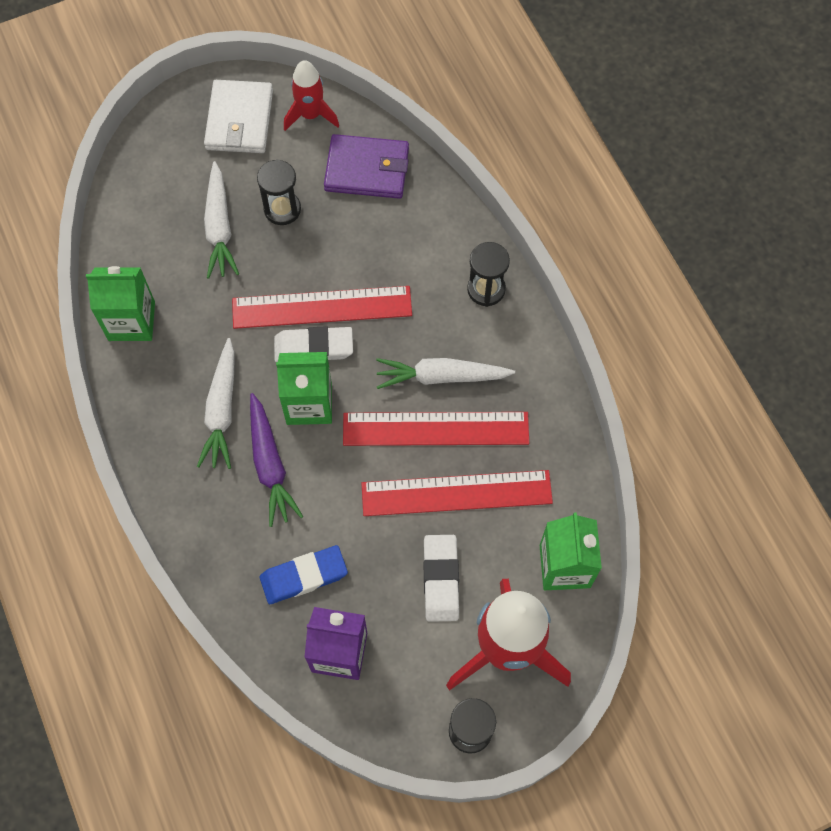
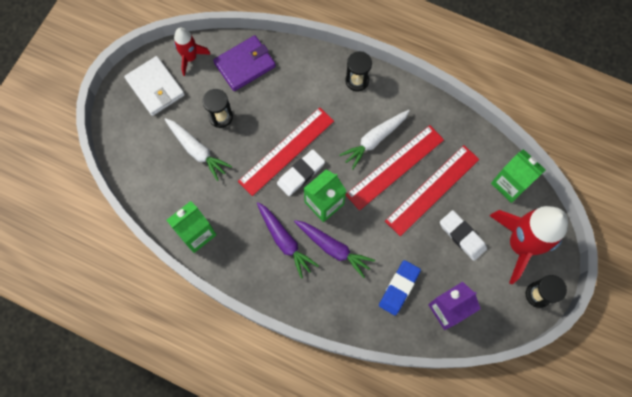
camera: 40 degrees left, 5 degrees up
(222, 410) = (285, 241): white carrot -> purple carrot

